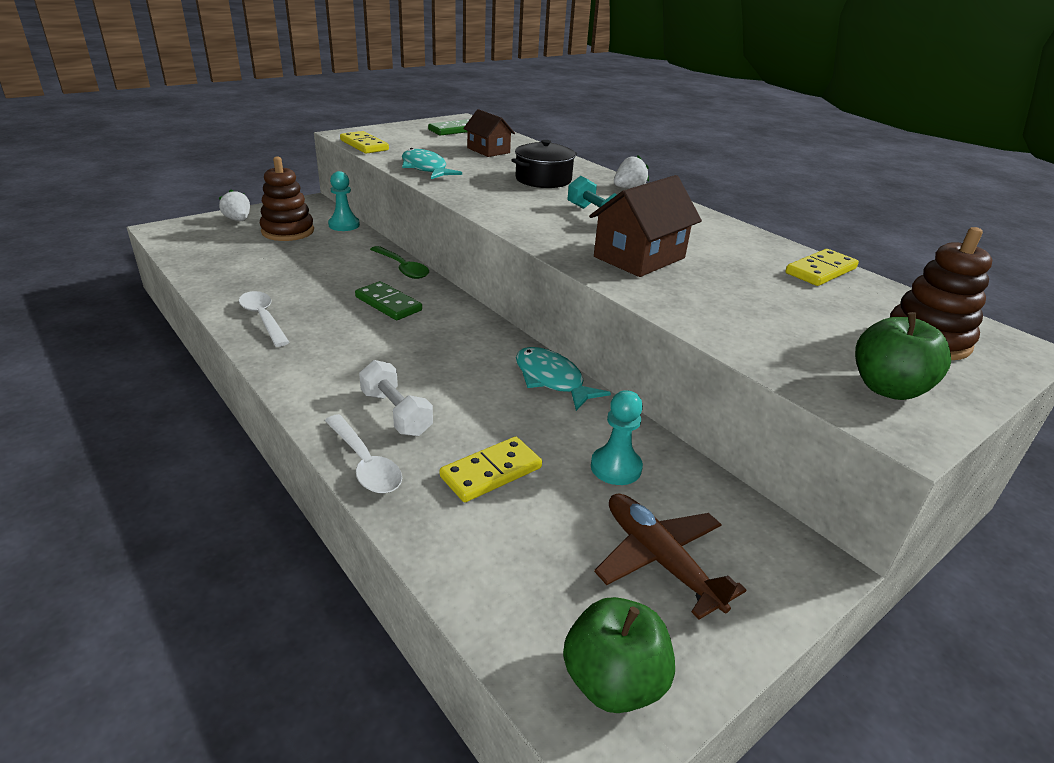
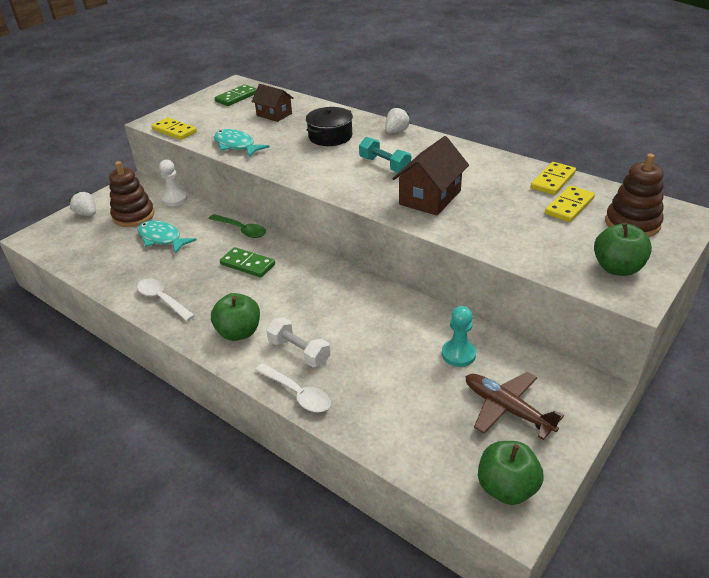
camera: 10 degrees left, 5 degrees up
(332, 373) = (239, 332): none -> green apple
(344, 225) = (175, 199): turquoise pawn -> white pawn
(491, 472) = (382, 378): yellow domino -> yellow domino (569, 206)
(552, 380) = (391, 299): turquoise fish -> turquoise fish (162, 238)

